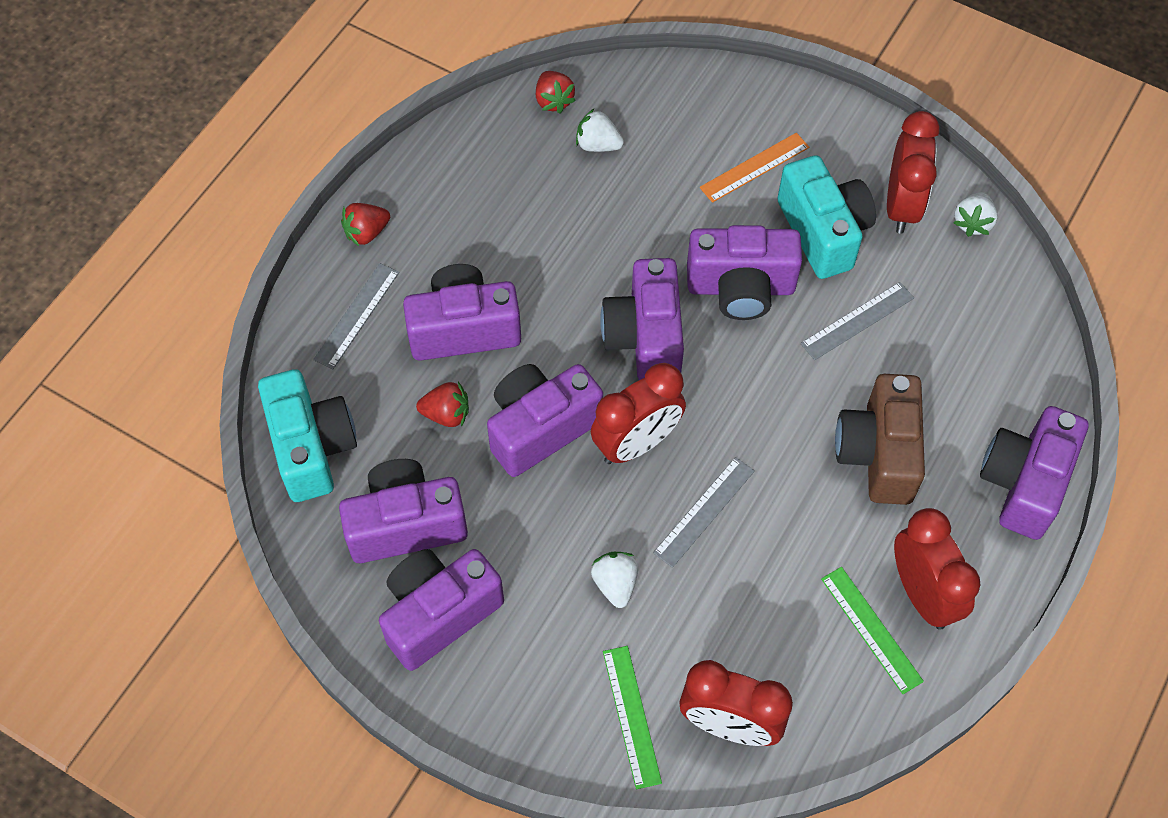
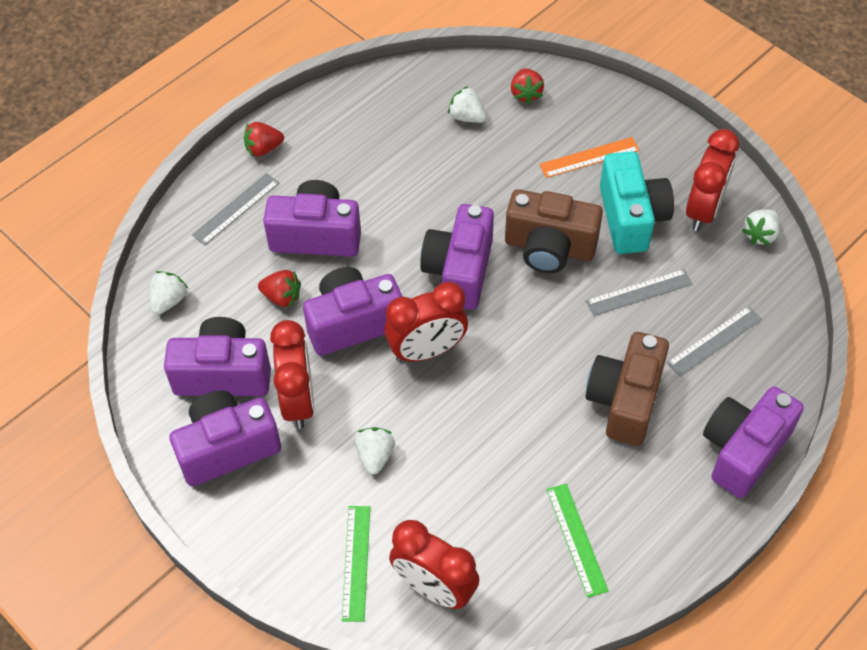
camera: 15 degrees right, 5 degrees down
(311, 448) = (169, 300): turquoise camera -> white strawberry
(553, 101) = (442, 77): red strawberry -> red strawberry (525, 94)
(704, 511) = (465, 415): grey ruler -> grey ruler (714, 341)
(740, 288) = (549, 248): purple camera -> brown camera
(922, 594) = (628, 520): red clock -> red clock (298, 401)

